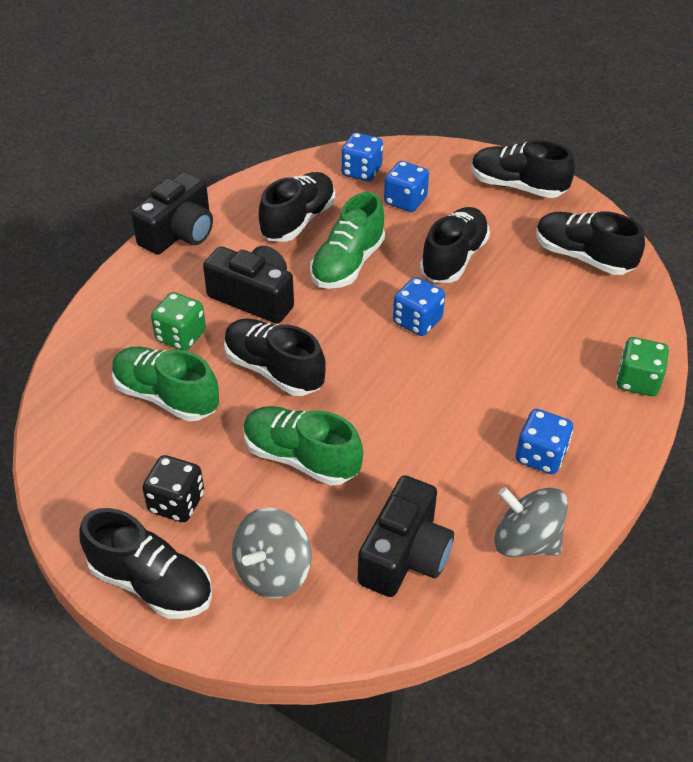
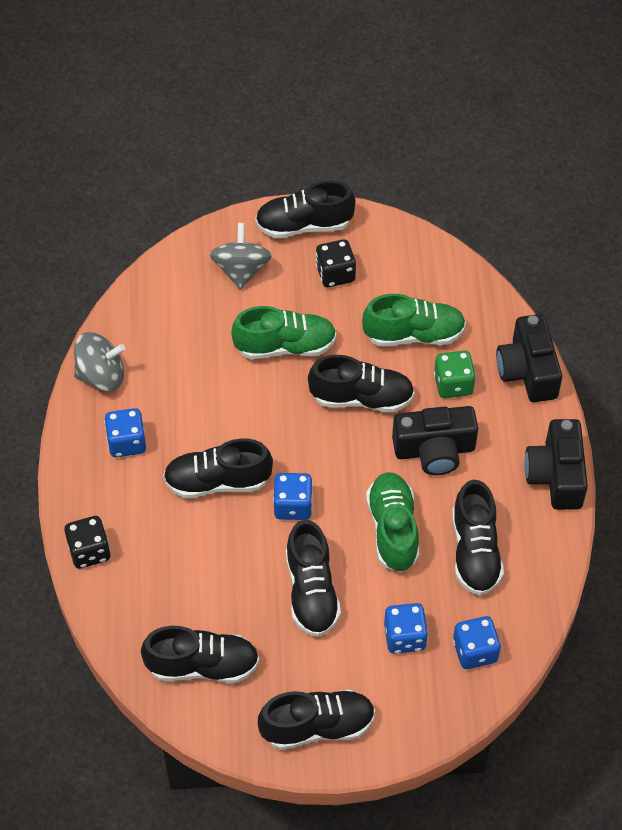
camera: 145 degrees right, 10 degrees up
(405, 555) = (170, 324): black camera -> black camera (527, 371)
(472, 374) = (217, 481): none -> black shoe
(637, 381) = (89, 551): green dice -> black dice

